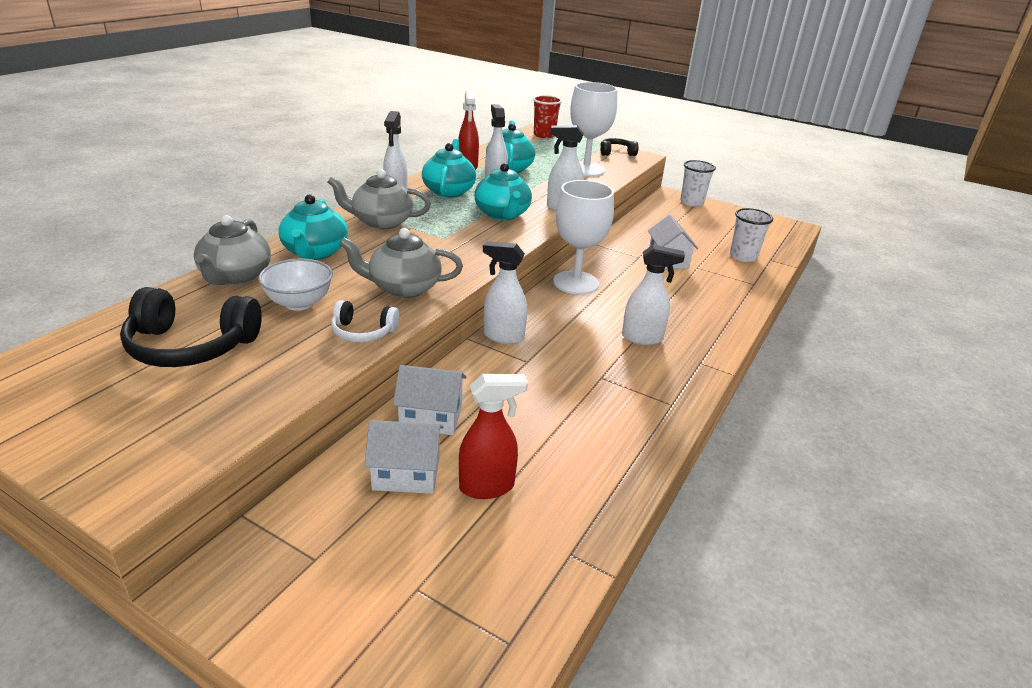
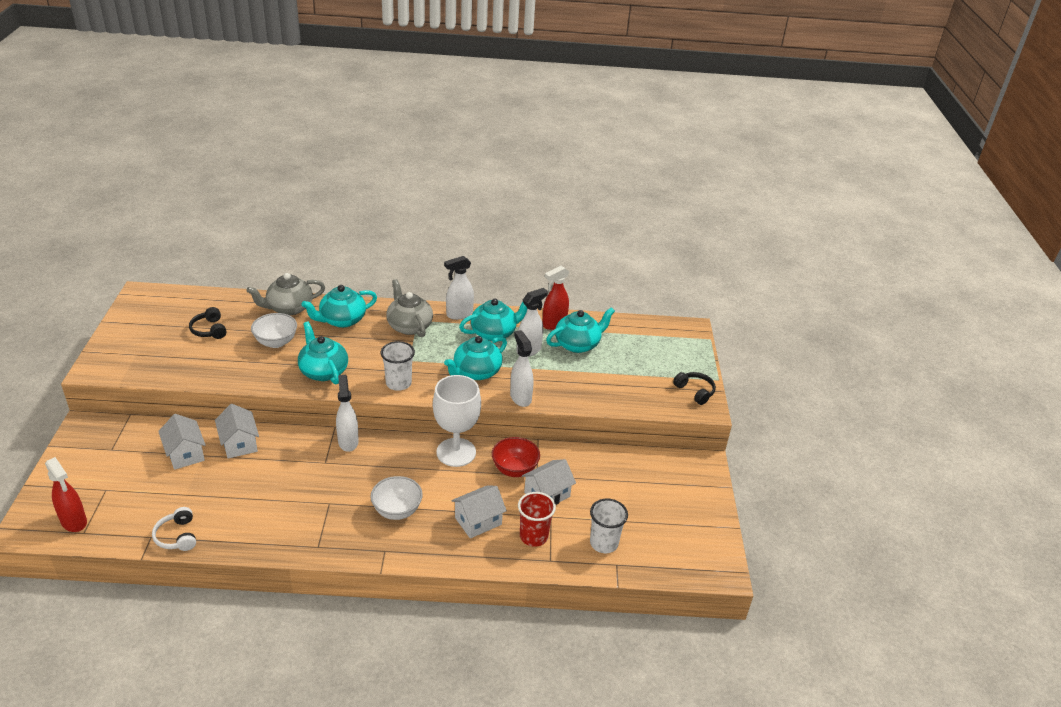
camera: 60 degrees right, 5 degrees up
(191, 346) = (209, 330): black headphones -> black headphones, size x0.56
(363, 332) = (260, 377): white headphones -> white headphones (177, 536)
(403, 288) = (323, 371): grey teapot -> turquoise teapot
(487, 487) = (189, 488): red spray bottle -> red spray bottle (74, 522)
(544, 135) = (687, 336): red cup -> red cup (533, 536)
(586, 169) = (625, 385): white goblet -> none
(623, 263) = (514, 469): none -> red bowl
(642, 338) = (397, 510): white spray bottle -> white bowl
(684, 300) = (478, 521): none -> white house
(691, 202) = (703, 481): white cup -> white cup (398, 383)

